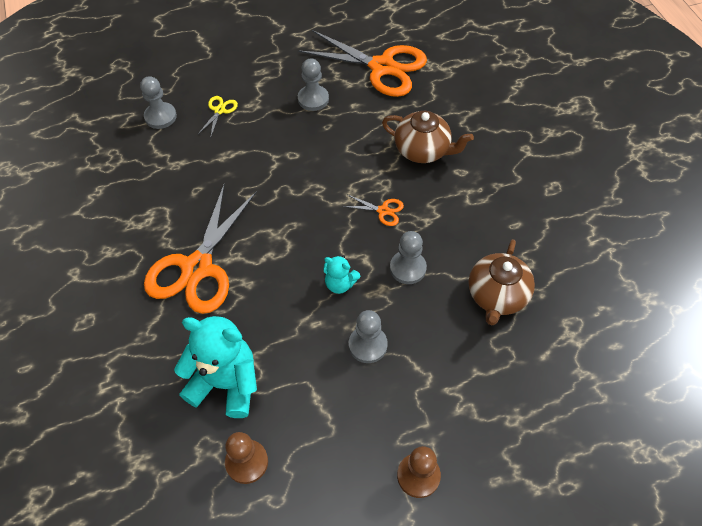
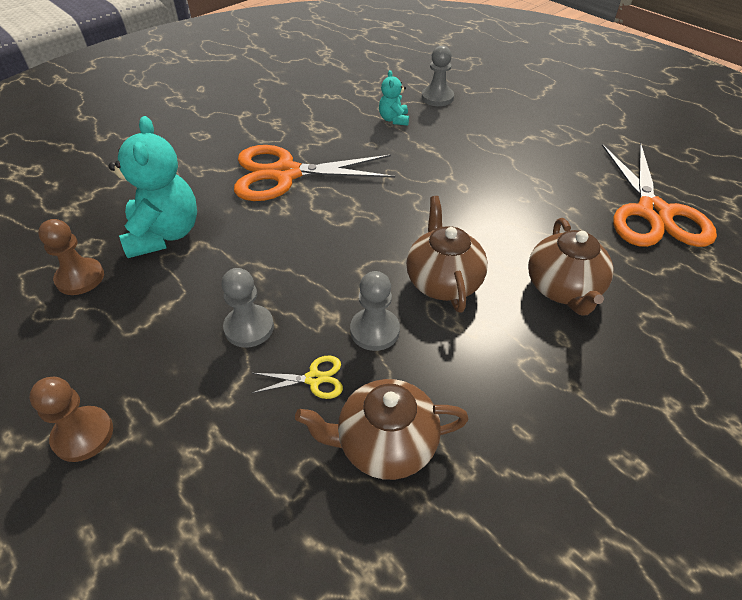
camera: 65 degrees right, 10 degrees down
(219, 110) = (475, 125): yellow scissors -> yellow scissors (314, 379)
(313, 99) = (550, 177): grey pawn -> none
(340, 284) = (320, 277): turquoise teddy bear -> turquoise teddy bear (394, 119)
(383, 211) = (443, 281): orange scissors -> brown teapot

